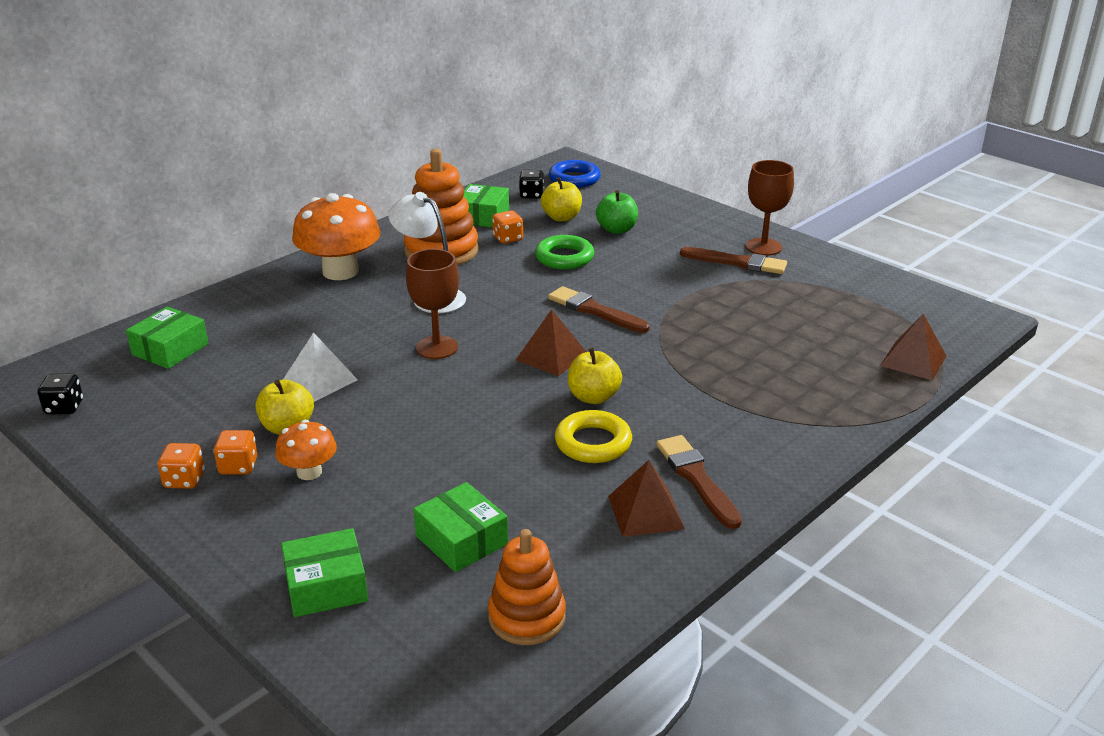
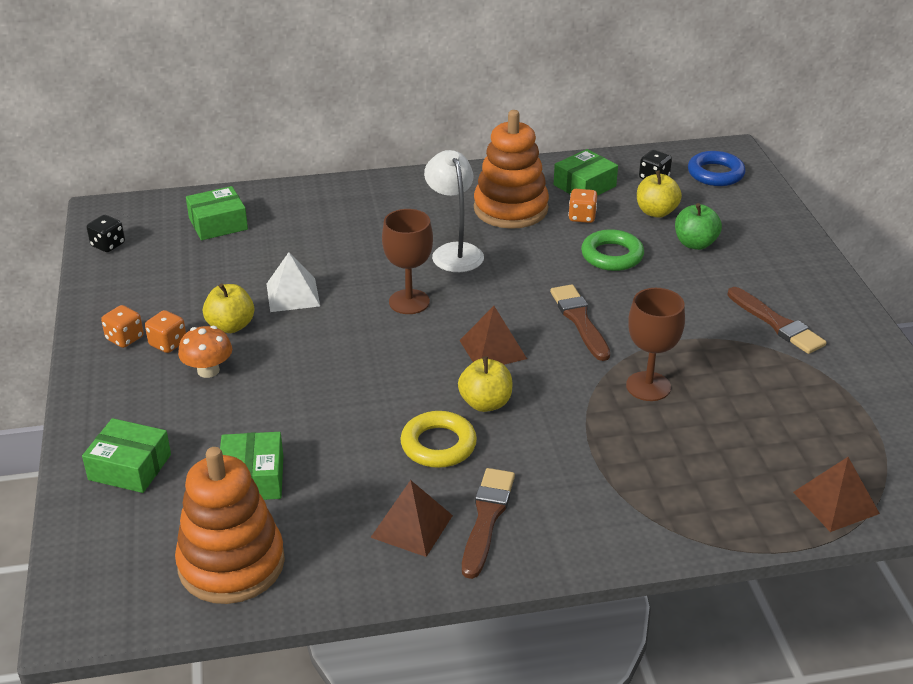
camera: 35 degrees right, 5 degrees up
(340, 271) = (408, 199): orange mushroom -> none
(527, 617) = (231, 564): orange stacking toy -> orange stacking toy, size x1.53
(763, 247) = (825, 317): brown goblet -> brown goblet (648, 386)

